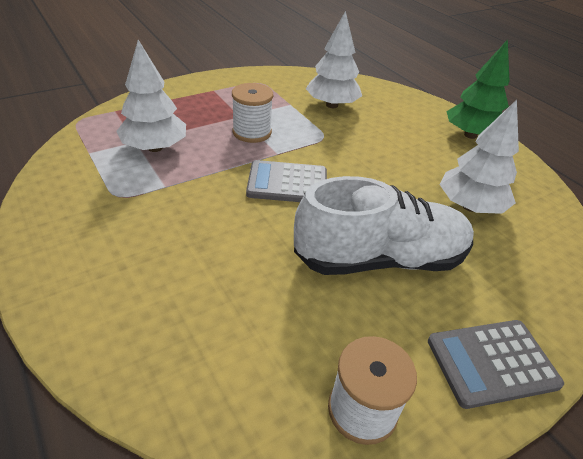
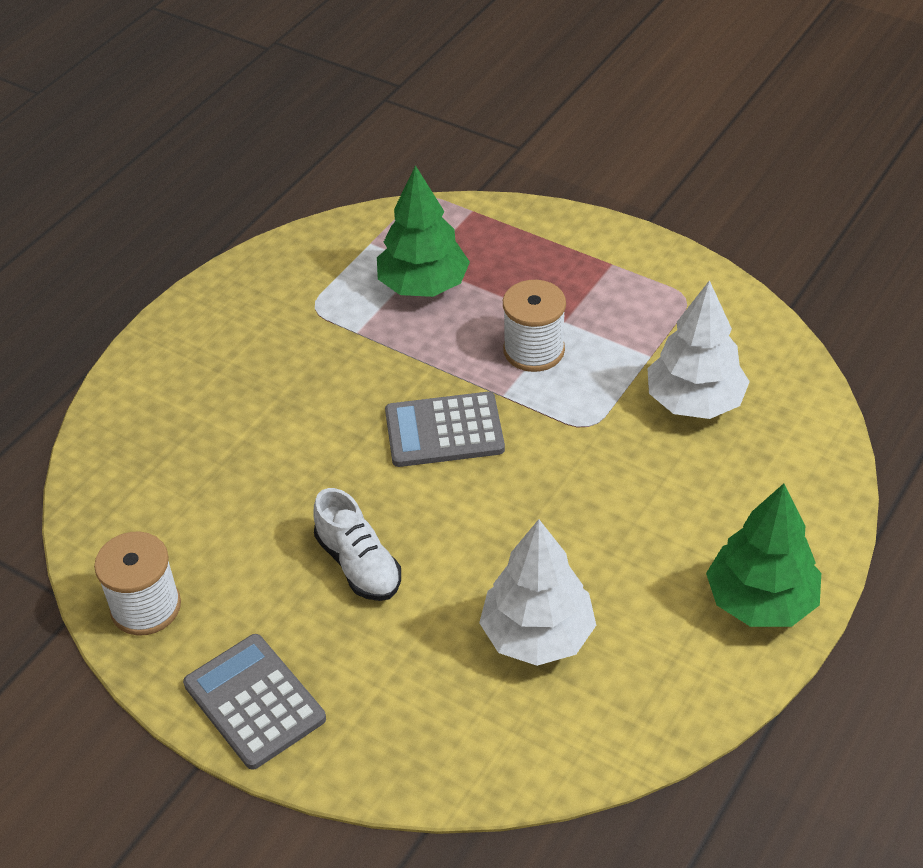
camera: 70 degrees right, 5 degrees up
(155, 148) = (423, 286): white tree -> green tree
(287, 183) = (444, 431): grey calculator -> grey calculator turned 75 degrees counterclockwise
(380, 259) = (358, 564): white shoe -> white shoe, size x0.53

